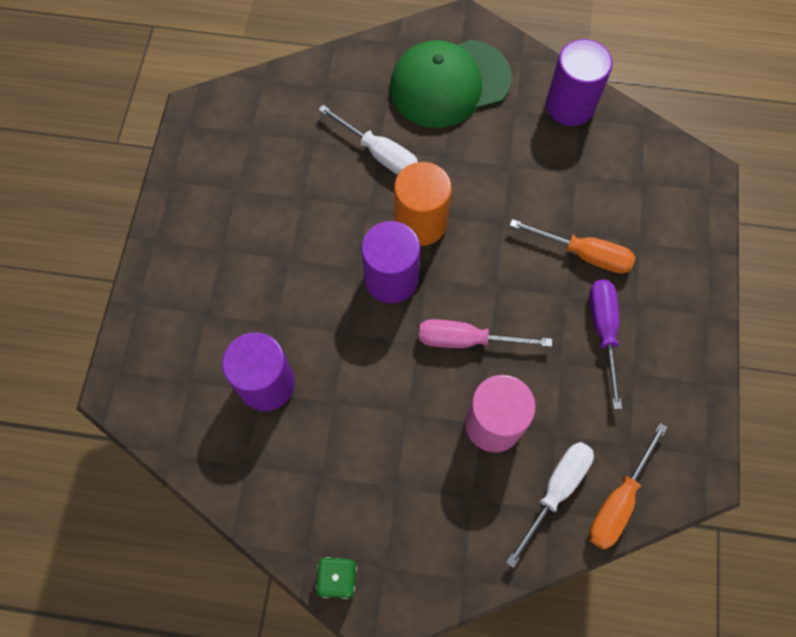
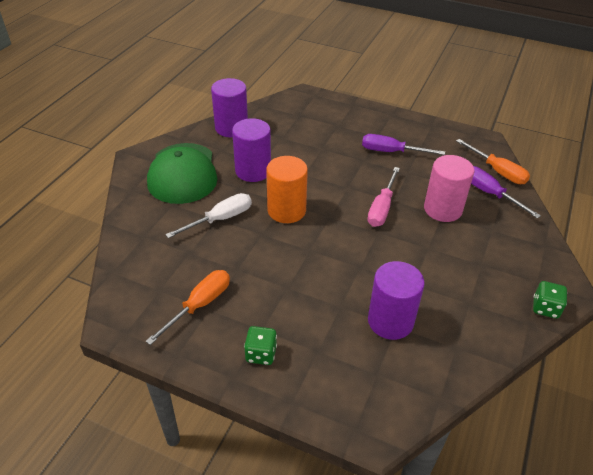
camera: 75 degrees left, 25 degrees down
(189, 258) = (261, 354): none -> green dice
(391, 279) = (325, 234): purple cylinder -> purple cylinder (253, 171)
(555, 491) = (489, 193): white screwdriver -> purple screwdriver
(583, 254) = (338, 147): orange screwdriver -> orange screwdriver (199, 305)

